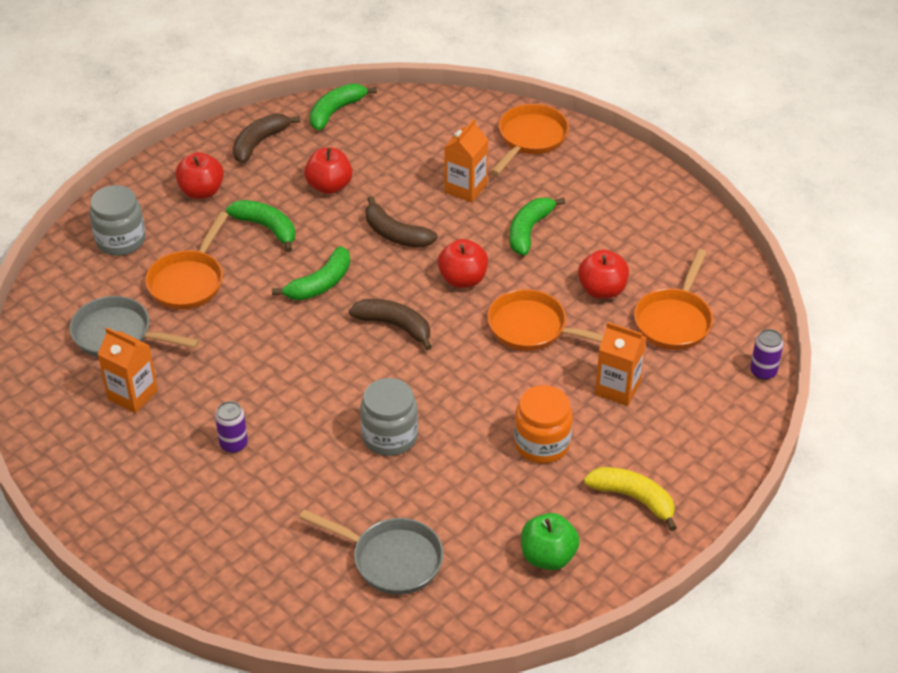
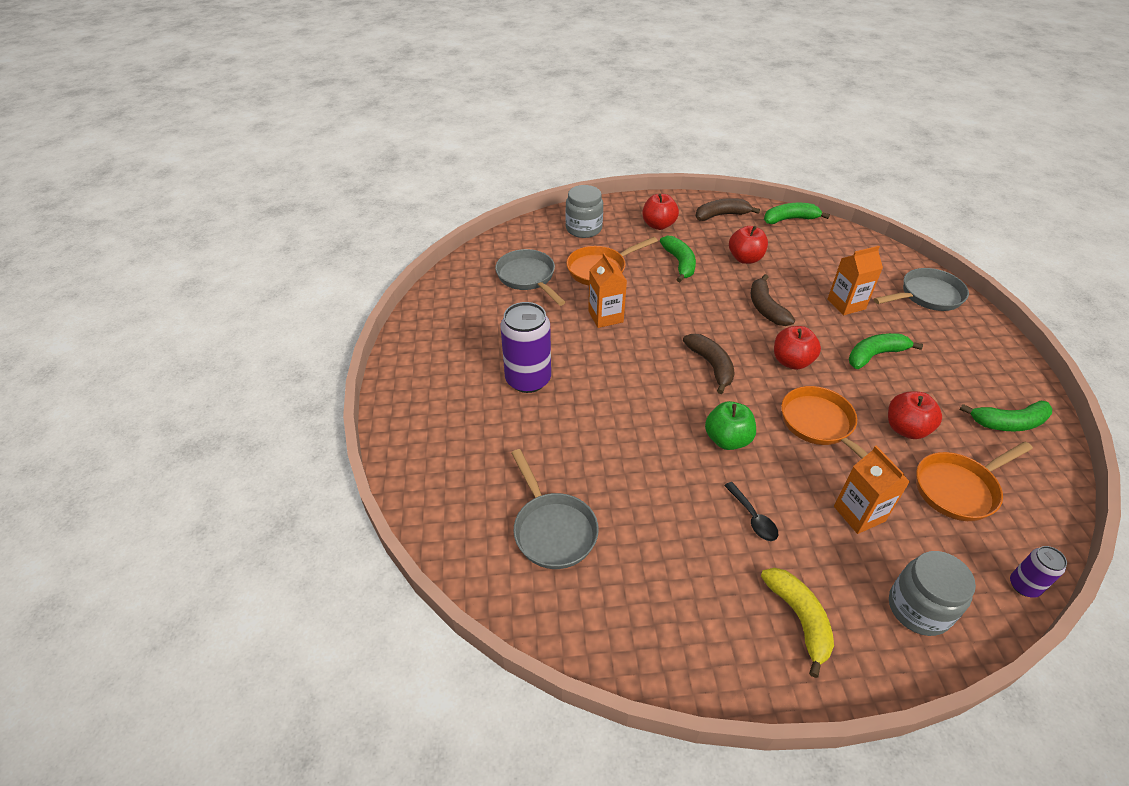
camera: 40 degrees right, 0 degrees up
(132, 395) = (500, 315): orange carton -> orange carton (605, 316)
(233, 444) = (528, 379): purple can -> purple can, size x1.96
(320, 284) = (683, 312): green banana -> green banana (1008, 423)
(389, 436) = (637, 438): grey jar -> grey jar (918, 608)
(530, 139) = (927, 296): orange pan -> grey pan
(542, 444) = (753, 518): orange jar -> black spoon
(548, 557) = (678, 617): green apple -> green apple (727, 439)

